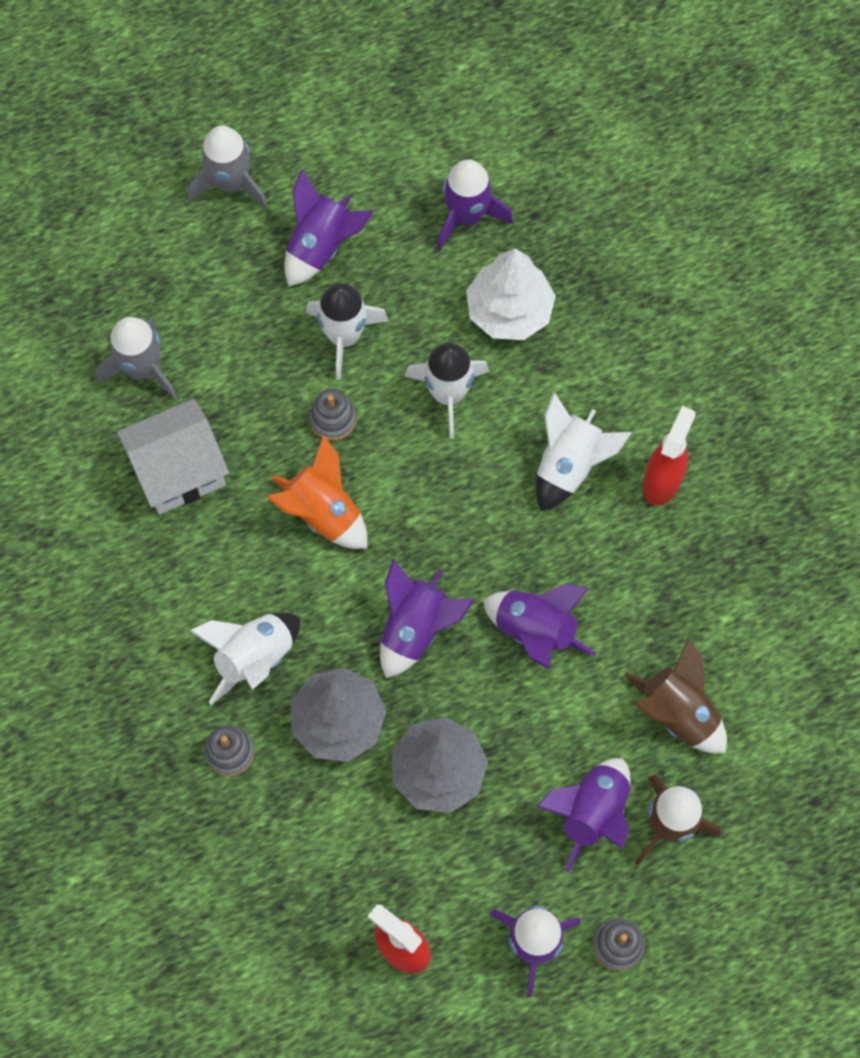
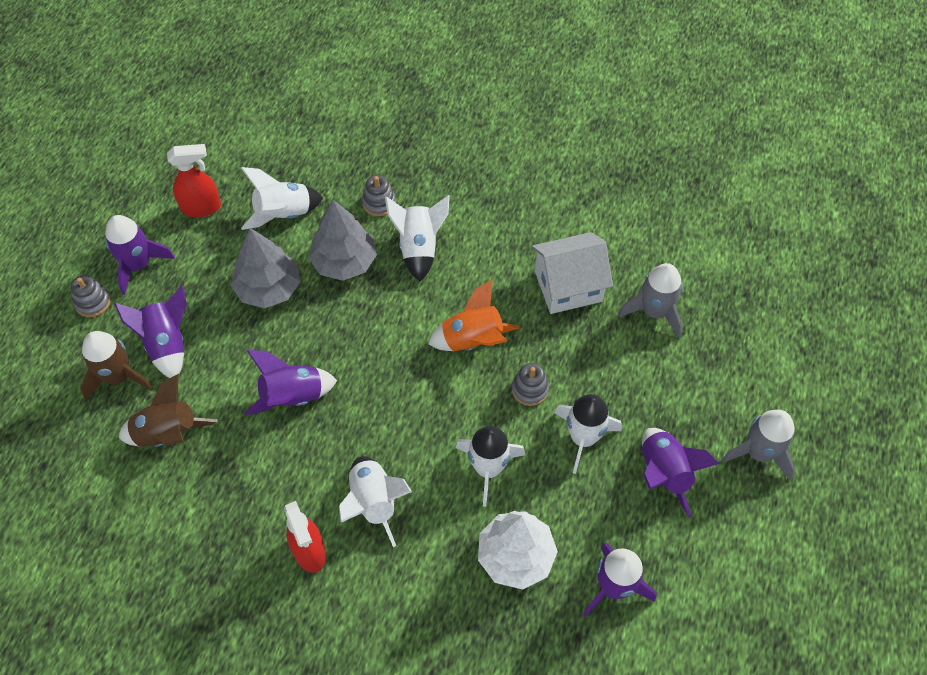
camera: 130 degrees right, 10 degrees down
(179, 470) = (568, 286): white house -> white house turned 60 degrees clockwise
(332, 845) = (283, 213): none -> white rocket
(416, 628) = (357, 336): purple rocket -> none

